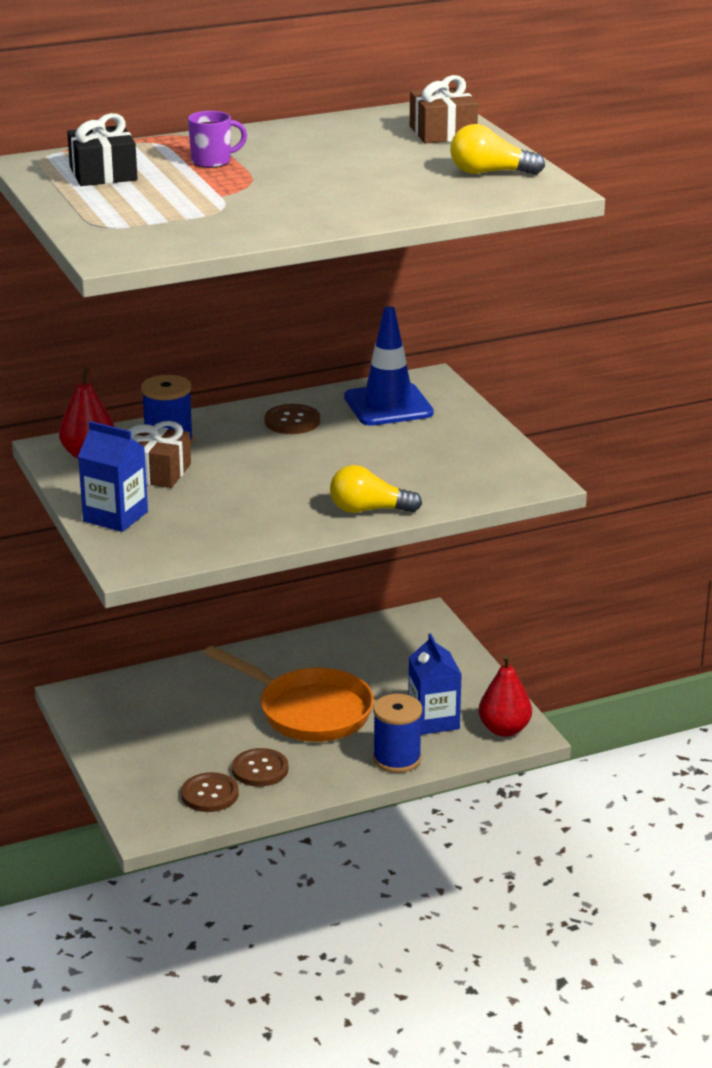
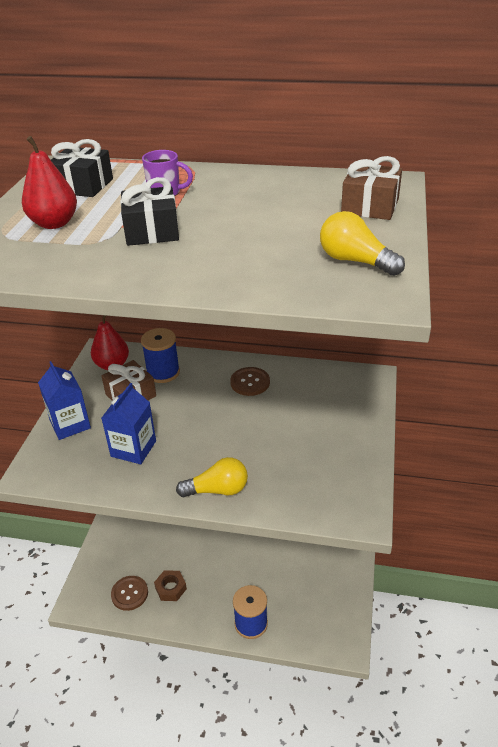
camera: 35 degrees right, 10 degrees up
(260, 192) = (151, 231): none -> black gift
(260, 769) = (170, 588): brown button -> brown nut
(308, 711) = (232, 554): orange pan -> none
(369, 510) = (217, 490): yellow light bulb -> yellow light bulb turned 135 degrees clockwise
(388, 405) = (323, 391): blue traffic cone -> none
(433, 720) = (297, 601): blue carton -> blue carton (133, 448)
(504, 729) = (335, 634): red pear -> red pear (54, 223)

